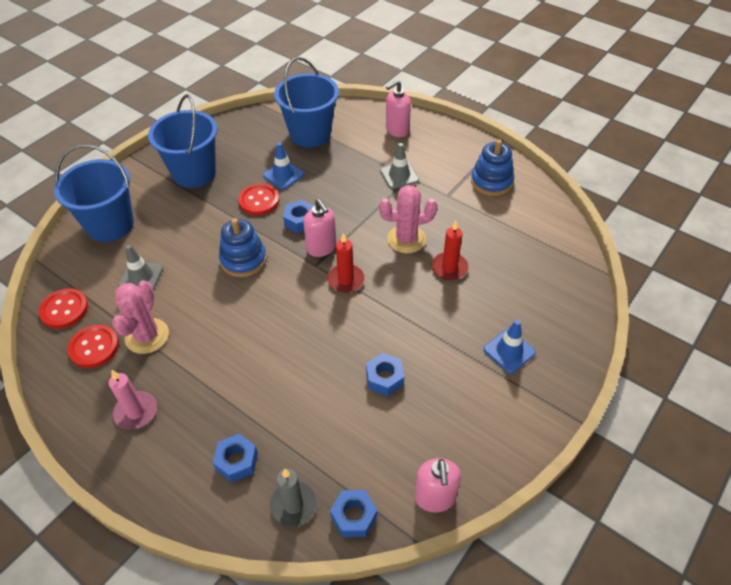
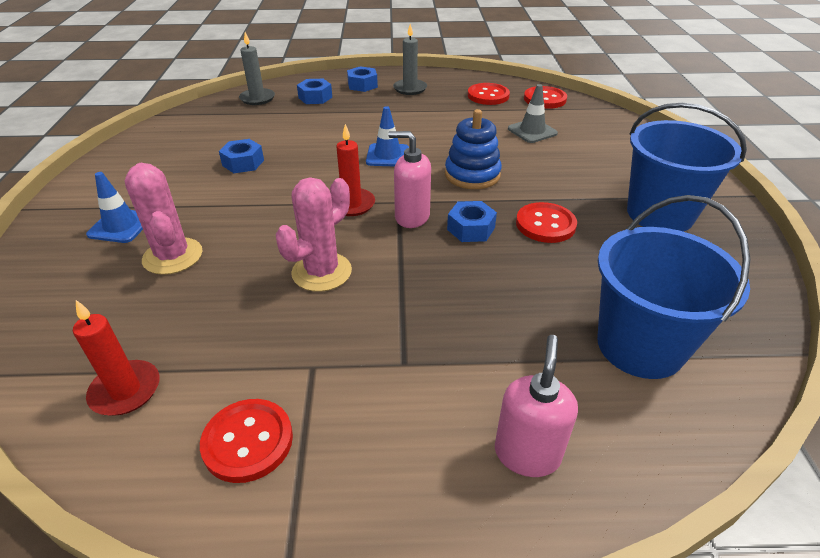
camera: 140 degrees right, 10 degrees down
(110, 225) = (627, 144): blue bucket -> none
(136, 412) = (410, 89): pink candle -> grey candle
(147, 336) = (464, 111): pink cactus -> pink cactus (173, 256)
(283, 175) = (569, 265): blue traffic cone -> blue traffic cone (387, 155)
(354, 516) = (211, 107): blue nut -> blue nut (362, 85)
(399, 176) = (420, 355): grey traffic cone -> none
(435, 498) = (155, 131): pink soap dispenser -> none
(449, 268) = (238, 268): red candle -> red candle (125, 390)
(491, 181) = (248, 441): blue stacking toy -> red button

